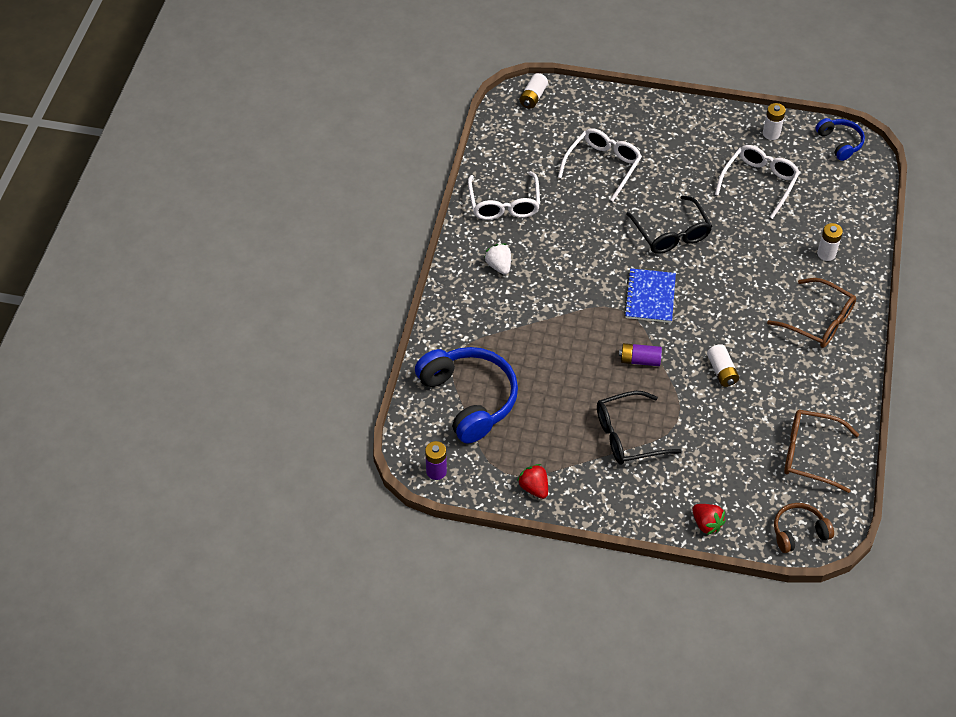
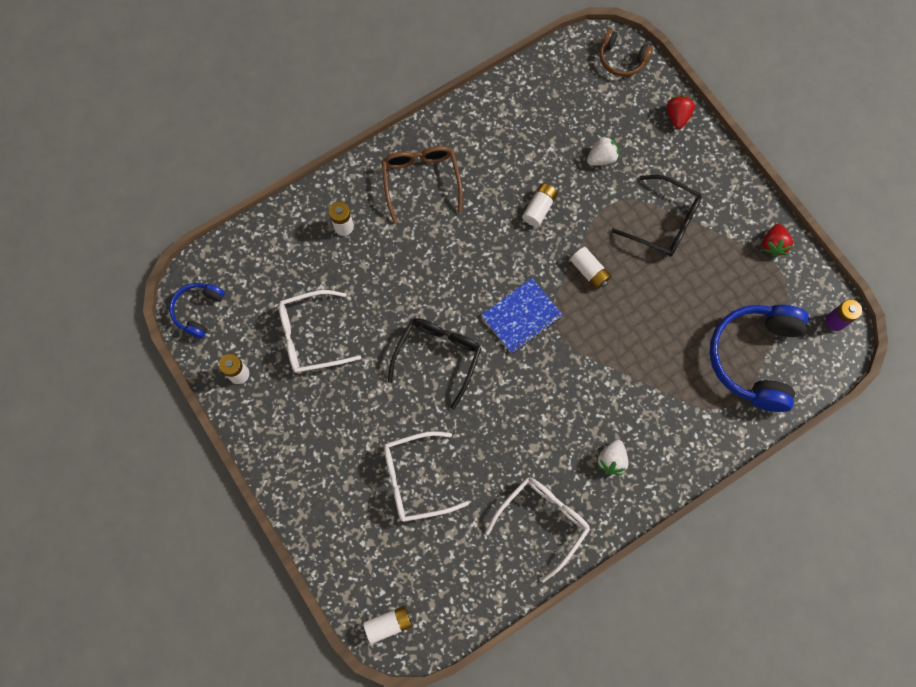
camera: 135 degrees left, 20 degrees up
(639, 360) = (589, 271): purple battery -> white battery
(722, 443) = (601, 158): none -> white strawberry
(810, 454) = (551, 98): brown glasses -> none

